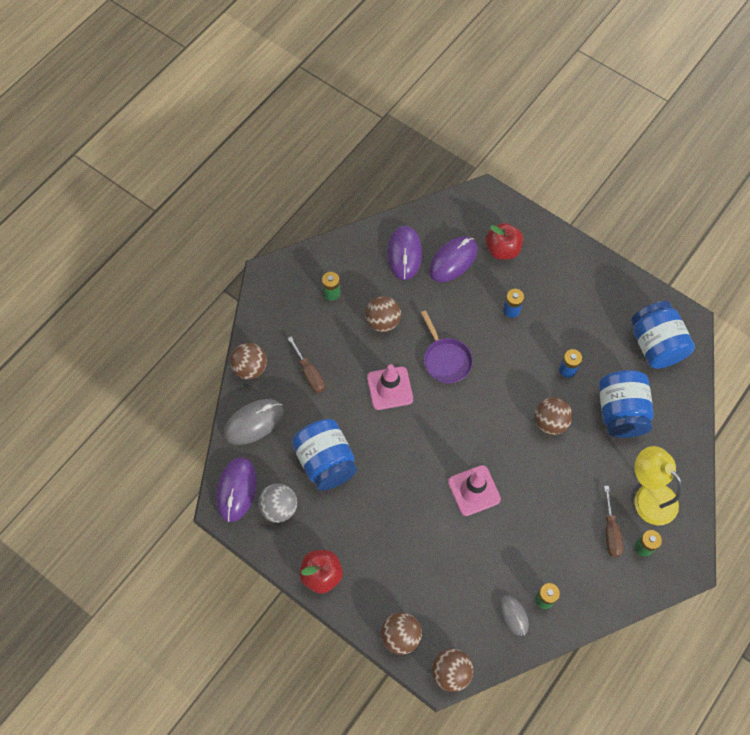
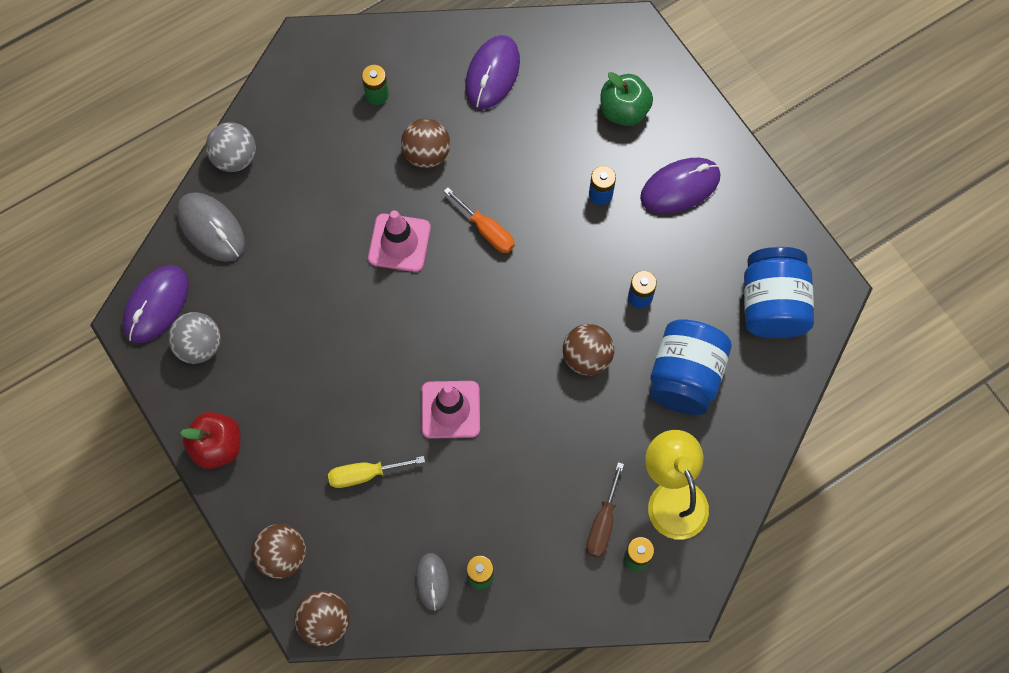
camera: 20 degrees right, 5 degrees up
(250, 368) = (235, 157): brown ball -> grey ball
(254, 422) = (211, 228): grey mouse -> grey mouse turned 60 degrees clockwise
(309, 373) = (306, 190): brown screwdriver -> none
(326, 462) = (280, 308): blue jar -> none
(434, 557) = (364, 474): none -> yellow screwdriver
(446, 360) = (486, 230): purple pan -> orange screwdriver
(453, 260) = (552, 103): purple mouse -> purple mouse (680, 187)
(502, 250) = (624, 110): red apple -> green apple

